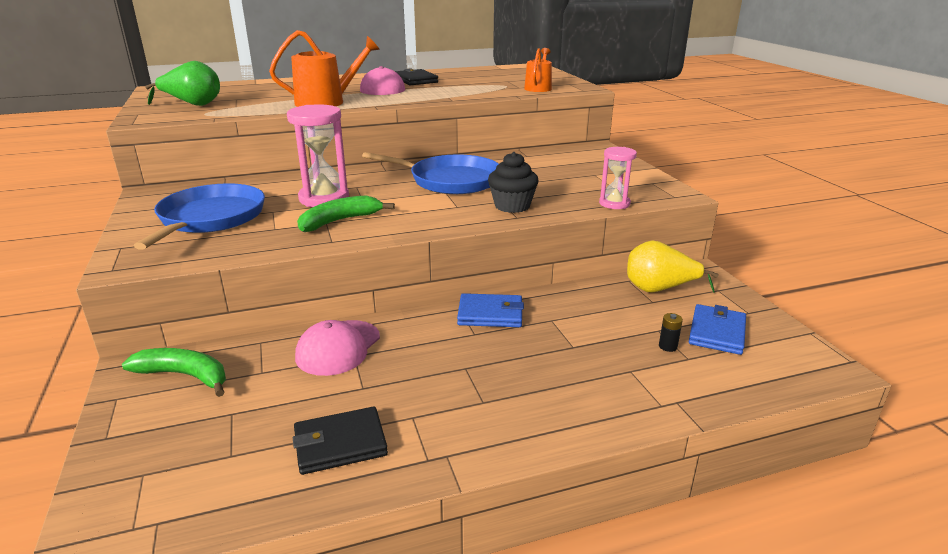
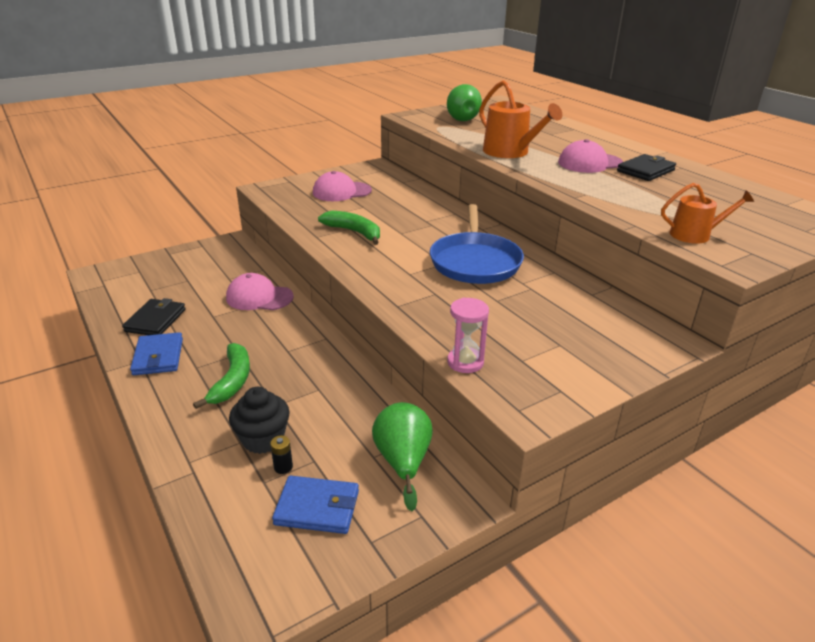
camera: 75 degrees right, 5 degrees up
(185, 375) = (224, 257): green banana -> green banana (232, 381)
(210, 218) = (341, 192): blue pan -> pink cap
(324, 198) = (397, 218): pink hourglass -> none
(340, 444) = (155, 320): black wallet -> black wallet turned 45 degrees clockwise
(490, 314) = (320, 354): blue wallet -> blue wallet (158, 357)
(512, 206) = (424, 300): black cupcake -> black cupcake (263, 439)
(659, 289) = (403, 462): yellow pear -> green pear

